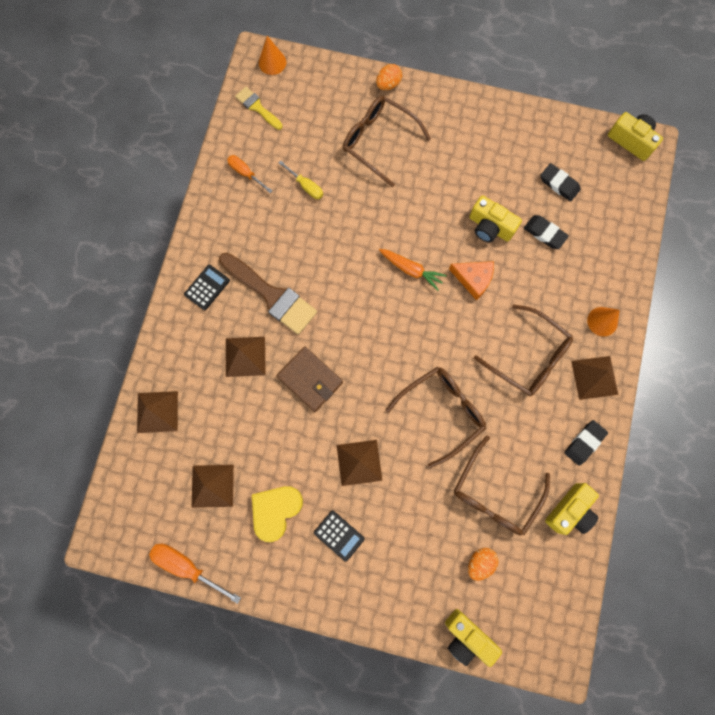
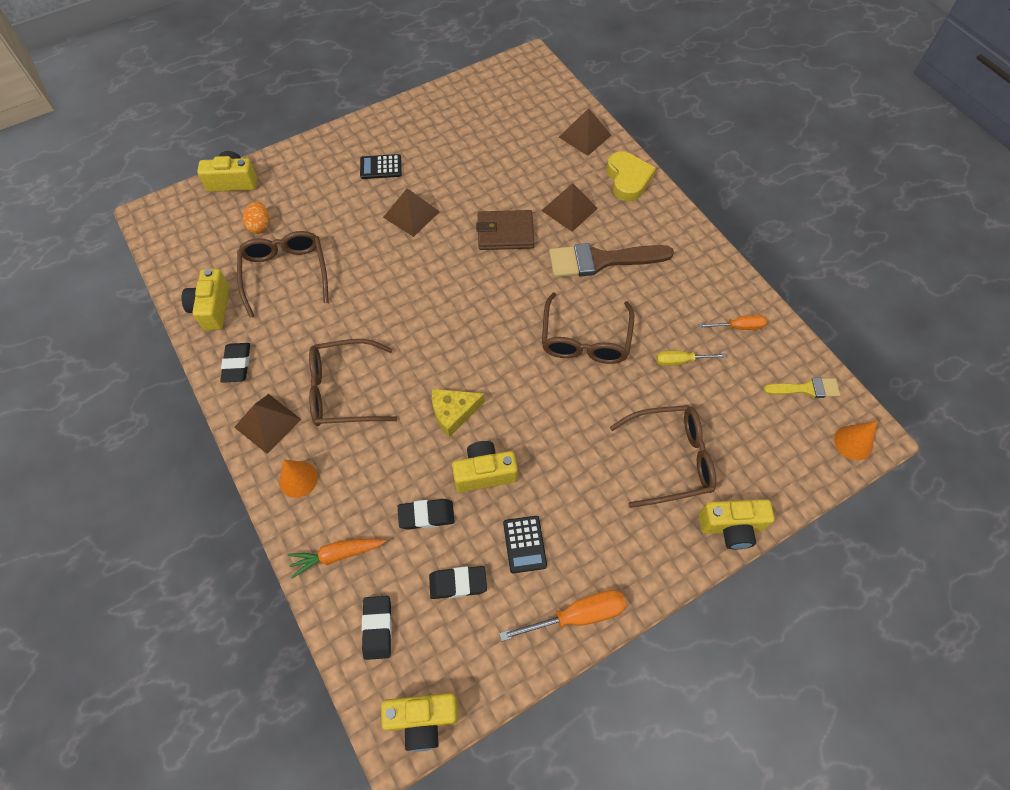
camera: 135 degrees right, 15 degrees down
(186, 566) = (464, 85): orange screwdriver -> orange screwdriver (578, 615)
(207, 287) = (653, 226): black calculator -> black calculator (524, 544)
(212, 486) = (498, 129): brown pyramid -> none
(276, 511) = (439, 148): yellow heart -> yellow heart (628, 179)
(388, 84) = (731, 527): orange egg -> yellow camera
(411, 270) = (515, 373): orange carrot -> orange carrot (337, 555)
(442, 412) = (380, 292): brown glasses -> brown glasses (585, 339)
(473, 279) = (453, 412): orange cheese -> yellow cheese
(620, 200) = (377, 628): none -> black eraser

